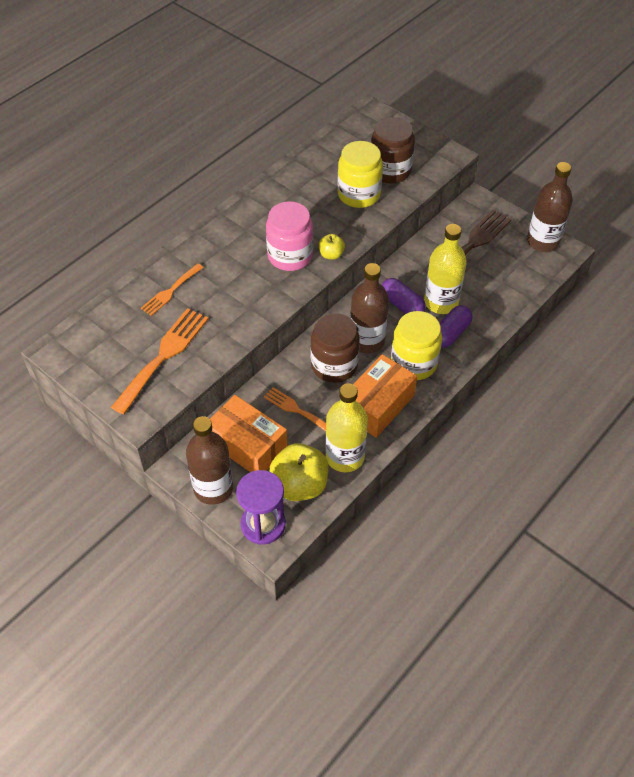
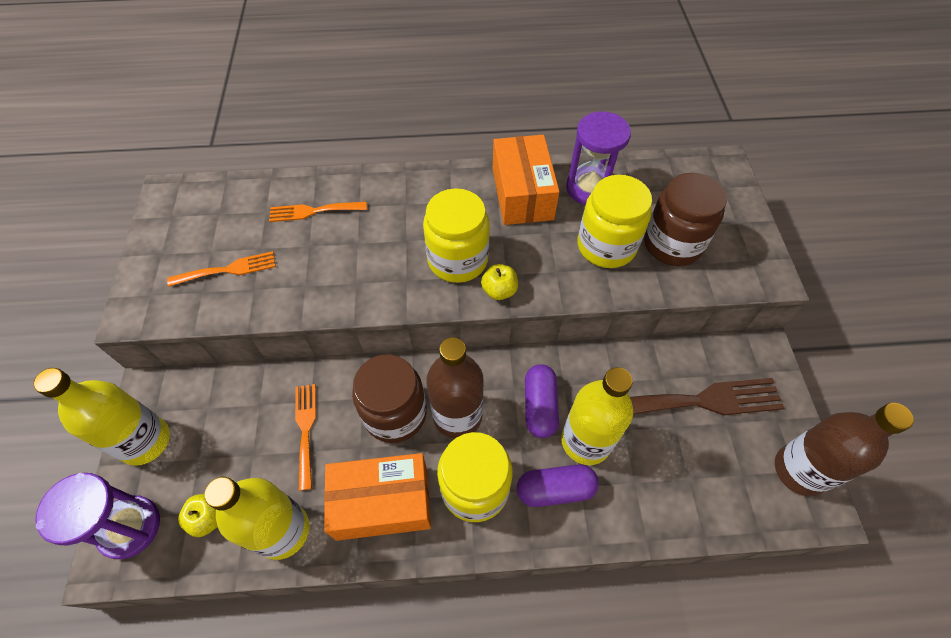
camera: 45 degrees right, 5 degrees up
(163, 356) = (228, 270): orange fork -> orange fork, size x0.59
(213, 488) = (145, 441): brown bottle -> yellow bottle
(248, 445) = (223, 425): orange box -> orange box (522, 193)
(290, 256) = (457, 260): pink jar -> yellow jar
(299, 485) = (209, 518): yellow apple -> yellow apple, size x0.51
(315, 170) = (589, 188): none -> purple hourglass

